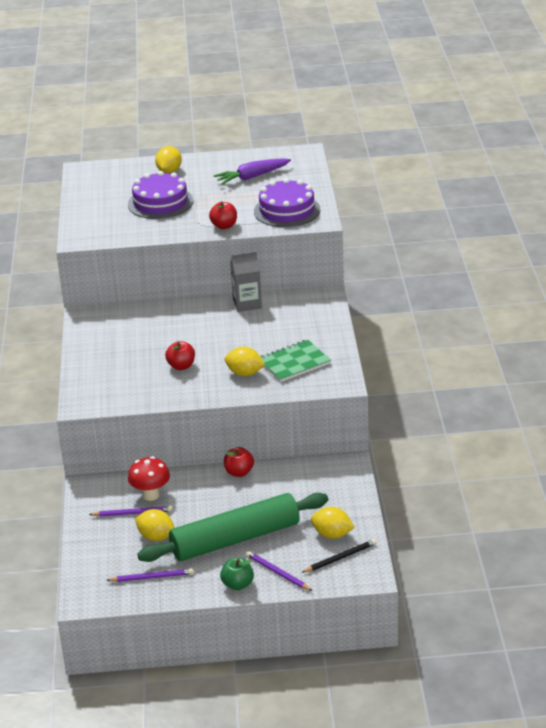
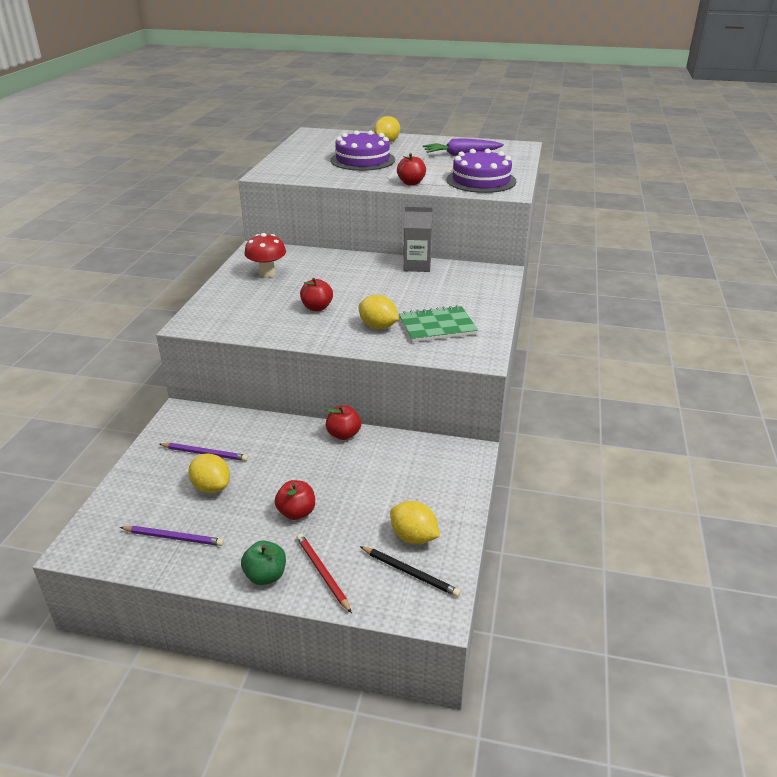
camera: 15 degrees right, 0 degrees up
(151, 495) = (237, 438): red mushroom -> red mushroom (267, 273)
(235, 539) = (296, 512): green rolling pin -> red apple
(277, 573) = (322, 573): purple pencil -> red pencil
(340, 558) = (410, 573): black pencil -> black pencil turned 45 degrees clockwise

